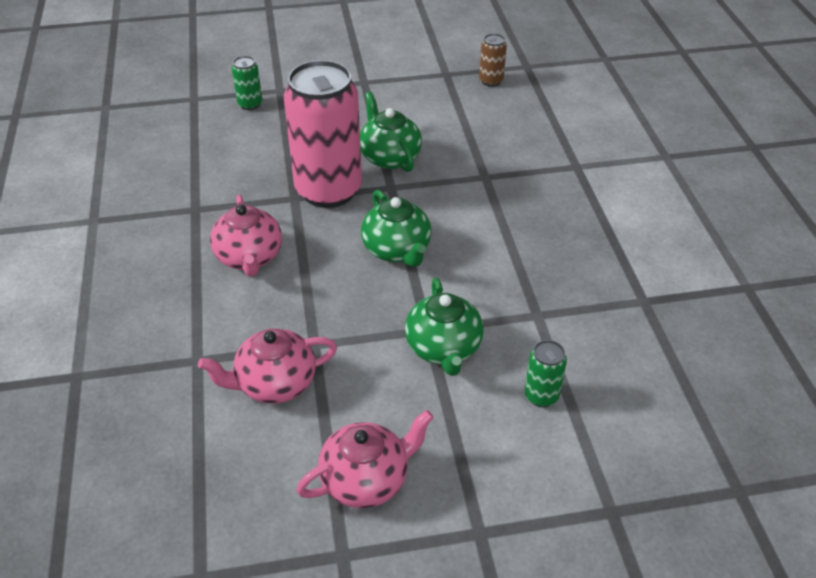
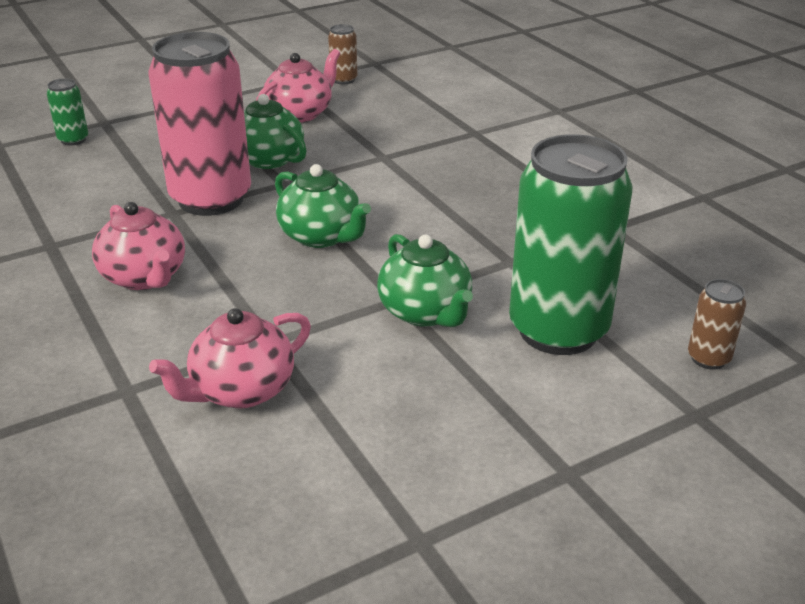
camera: 20 degrees left, 10 degrees down
(366, 480) = (407, 457): pink teapot -> pink teapot (300, 114)
(541, 396) = (558, 330): green can -> green can, size x2.40
(653, 460) = (708, 358): none -> brown can

